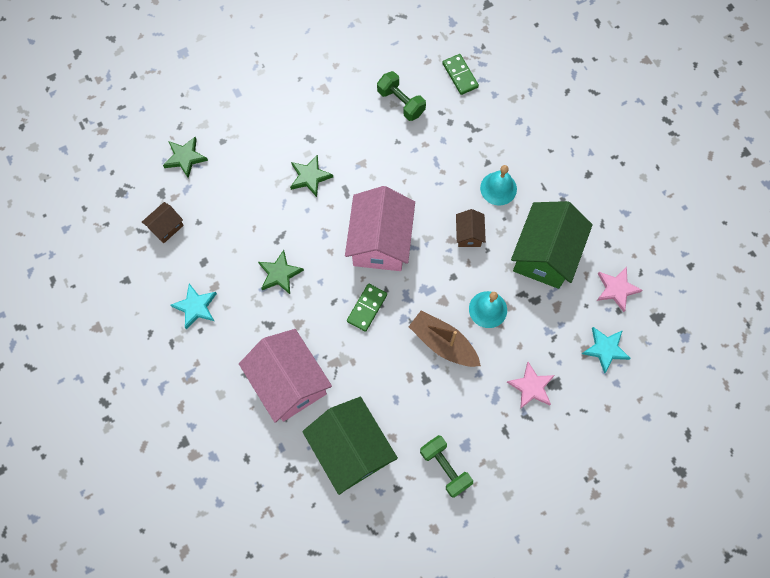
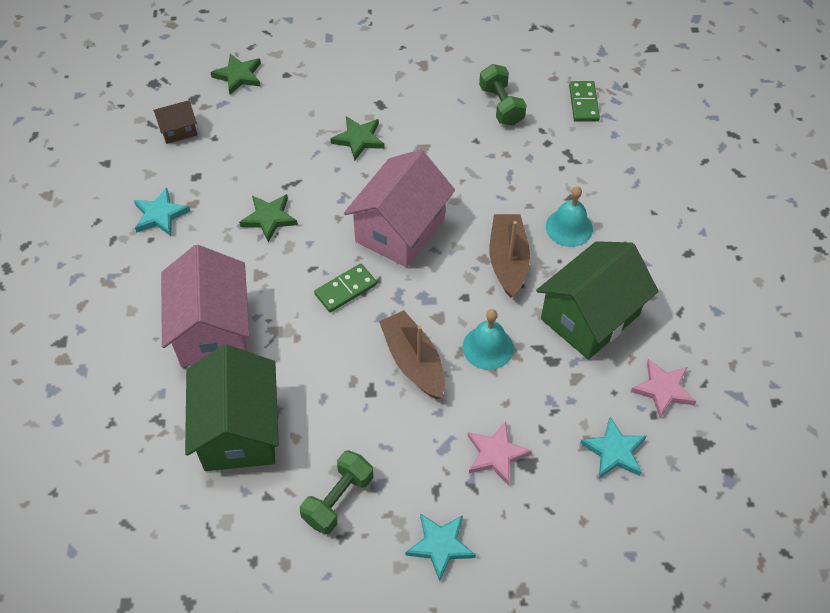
camera: 25 degrees right, 15 degrees down
(445, 467) = (338, 499): green dumbbell -> green dumbbell turned 45 degrees clockwise
(469, 234) = (508, 260): brown house -> brown boat
(527, 468) = (440, 545): none -> turquoise star

